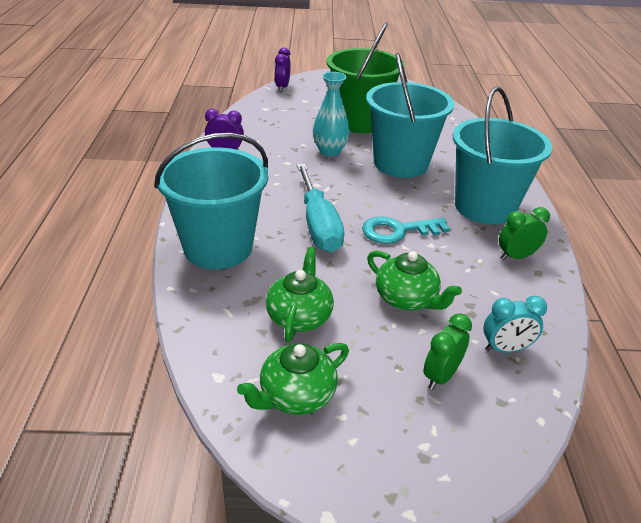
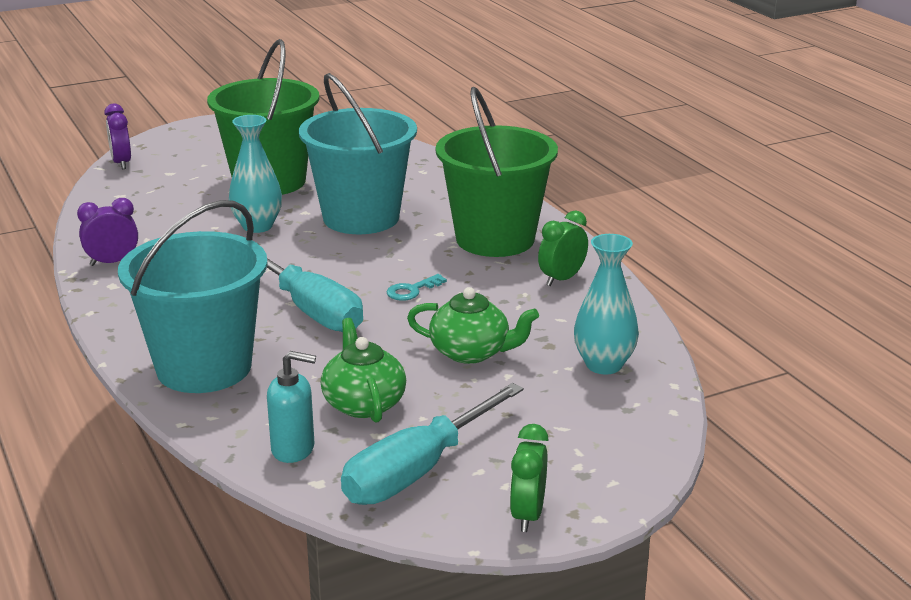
camera: 25 degrees left, 10 degrees down
(224, 339) = (293, 449): none -> turquoise soap dispenser
(296, 396) = (418, 470): green teapot -> turquoise screwdriver
(398, 231) = (412, 290): turquoise key -> turquoise key, size x0.57
(441, 376) = (555, 407): green clock -> green clock (527, 515)
(484, 207) = (495, 239): turquoise bucket -> green bucket
(505, 349) = (604, 365): turquoise clock -> turquoise vase

